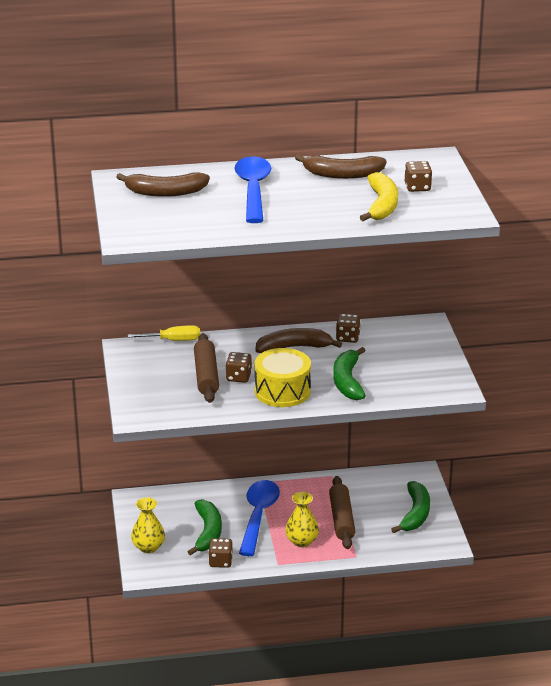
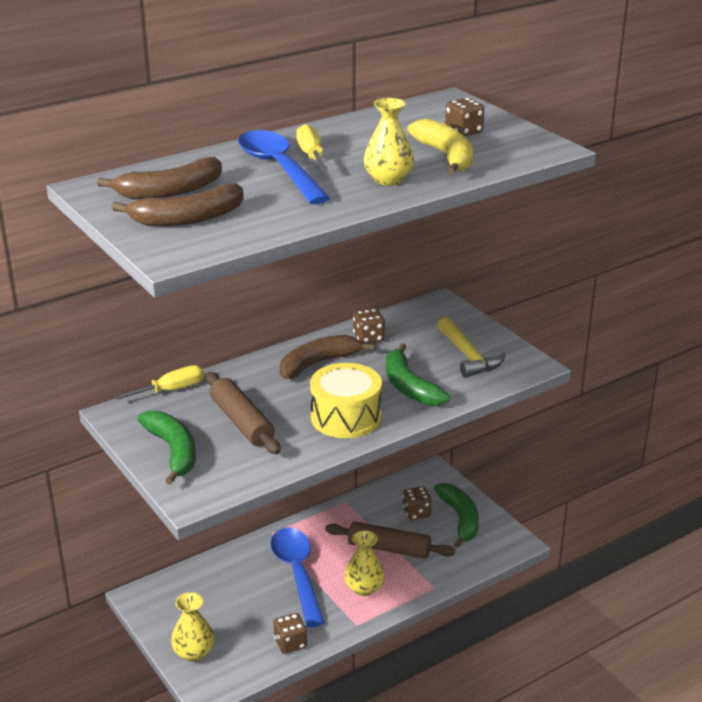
camera: 25 degrees left, 0 degrees up
(207, 532) = (252, 611): green banana -> green banana (173, 451)
(238, 377) = (282, 414): brown dice -> brown dice (416, 513)
(286, 184) = (311, 155): none -> yellow screwdriver
(320, 215) = (388, 180): none -> yellow vase
(341, 519) = (389, 548): brown rolling pin -> brown rolling pin turned 45 degrees counterclockwise
(342, 174) = (365, 134): brown banana -> brown banana (187, 218)
(413, 370) = (468, 356): none -> yellow hammer

